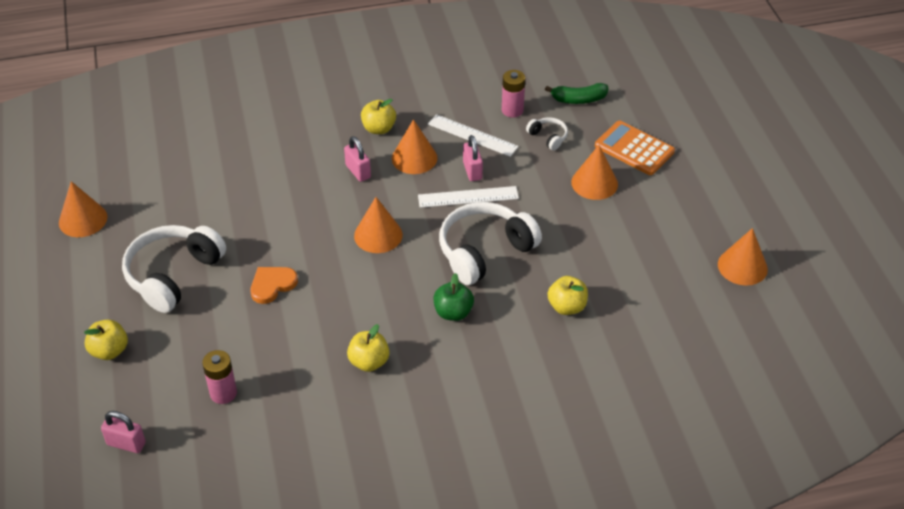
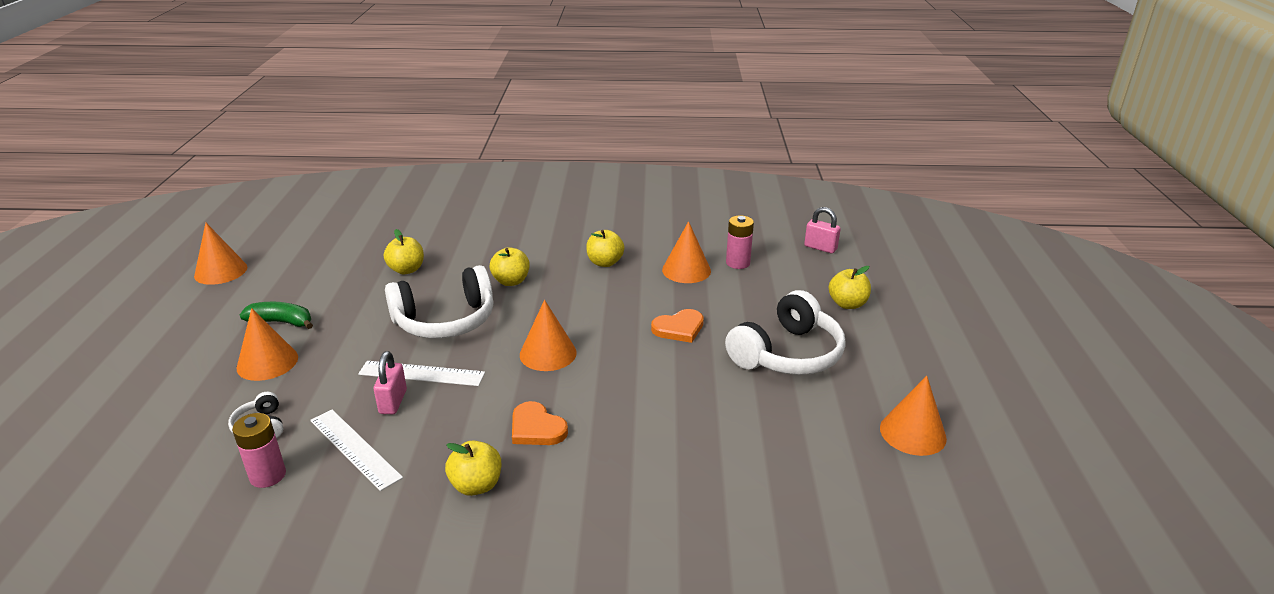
camera: 165 degrees left, 15 degrees down
(358, 171) = (536, 428): pink padlock -> orange heart
(414, 158) = (453, 432): orange cone -> orange cone (686, 270)
(453, 312) = (511, 281): green apple -> yellow apple
(579, 99) = (160, 473): green banana -> green banana (281, 322)
(634, 149) = (176, 391): orange calculator -> none

